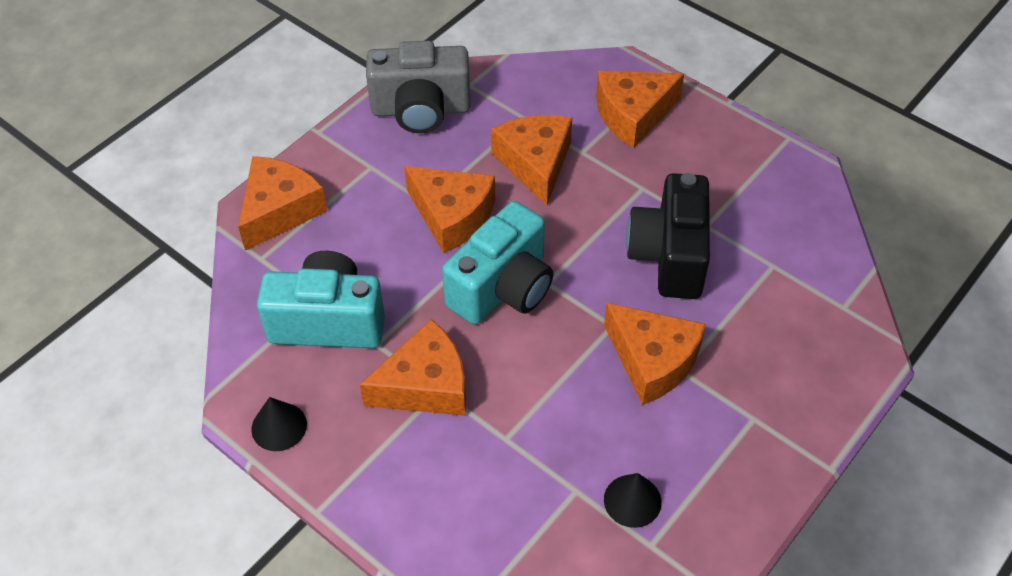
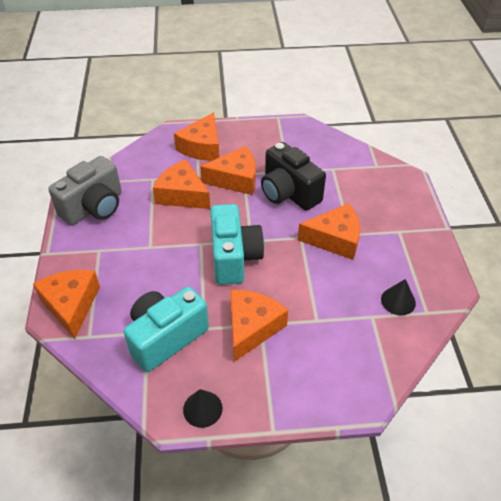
camera: 45 degrees left, 5 degrees down
(451, 216) = (170, 244): orange cheese -> orange cheese (235, 179)

